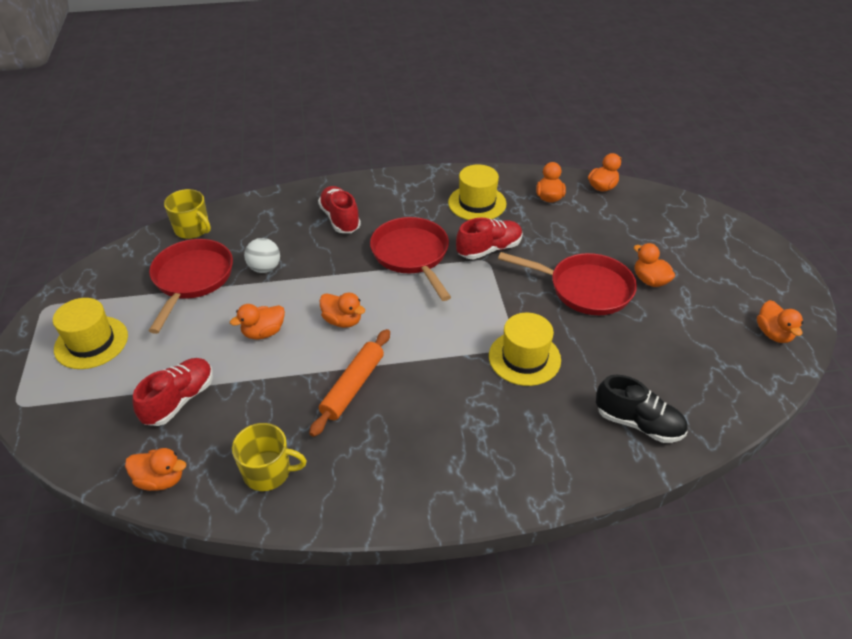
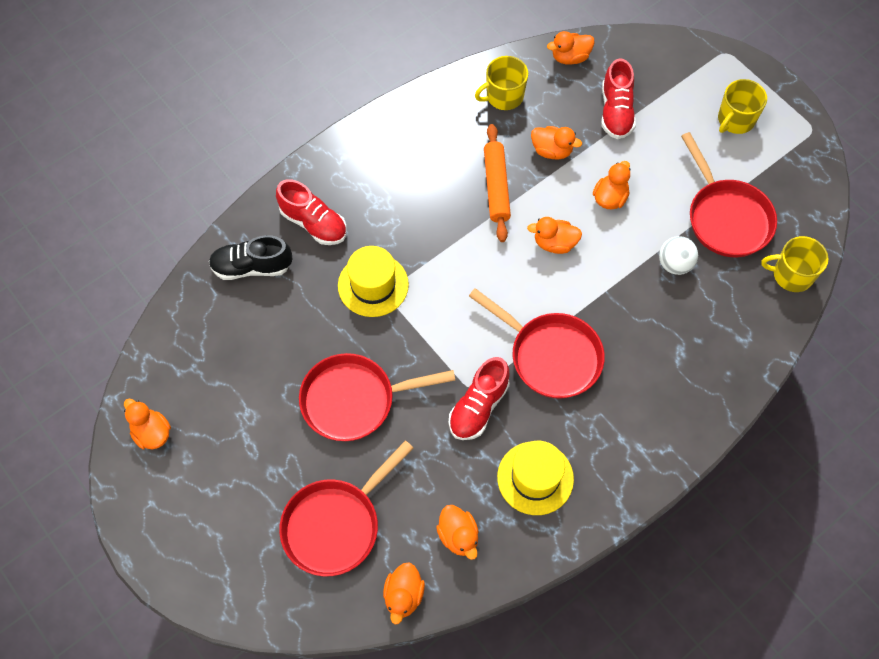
camera: 150 degrees right, 20 degrees up
(91, 342) = (735, 120): yellow hat -> yellow mug
(340, 219) = (662, 369): red shoe -> red shoe (314, 223)
(634, 231) = (335, 524): none -> red pan
(650, 280) = (292, 448): orange duck -> orange duck (552, 151)

